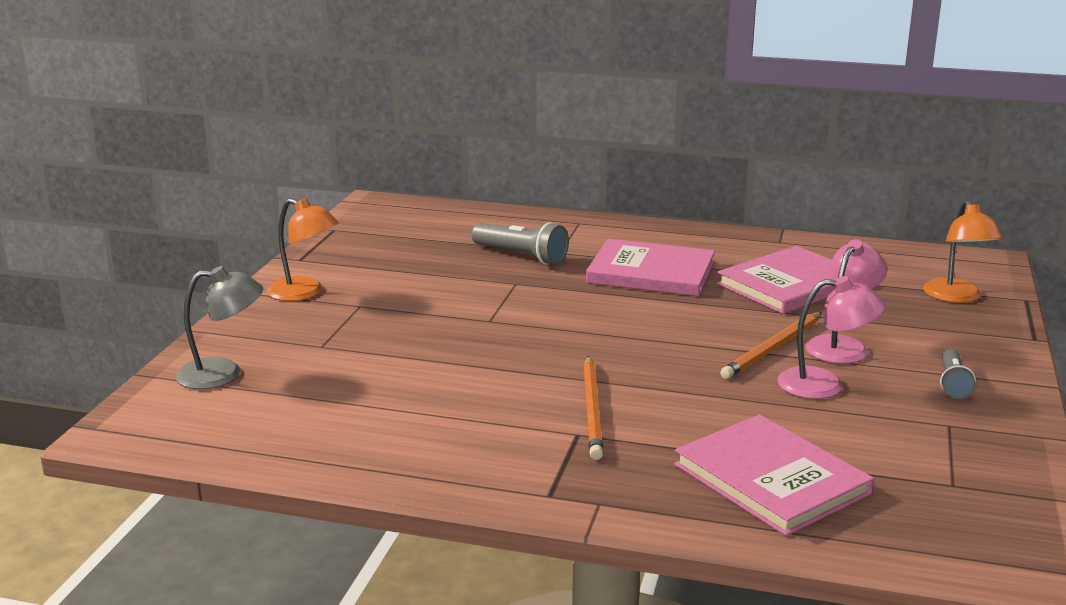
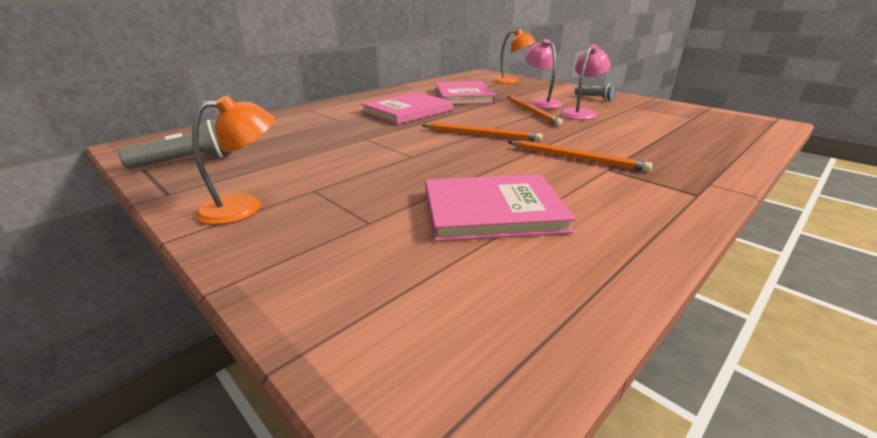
camera: 60 degrees left, 5 degrees up
(223, 374) = (362, 292): grey lamp -> none
(521, 256) = (328, 129): grey flashlight -> grey flashlight (187, 161)
(611, 339) = (482, 135): none -> orange pencil
(771, 479) = (683, 142): pink book -> pink book (493, 211)

